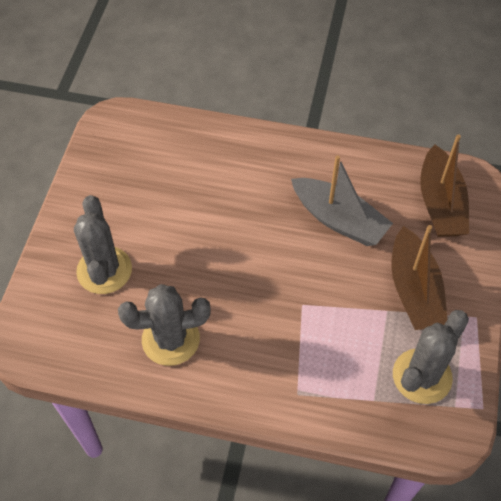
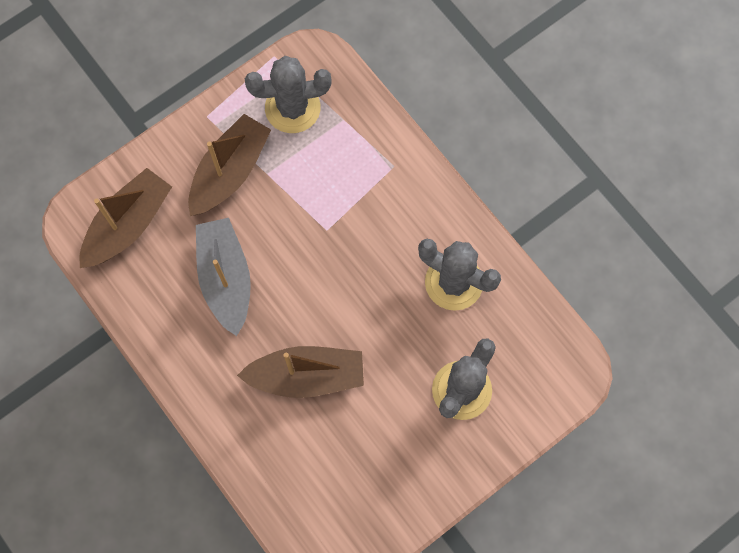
camera: 140 degrees left, 15 degrees up
(224, 203) = (306, 376): none -> brown boat

